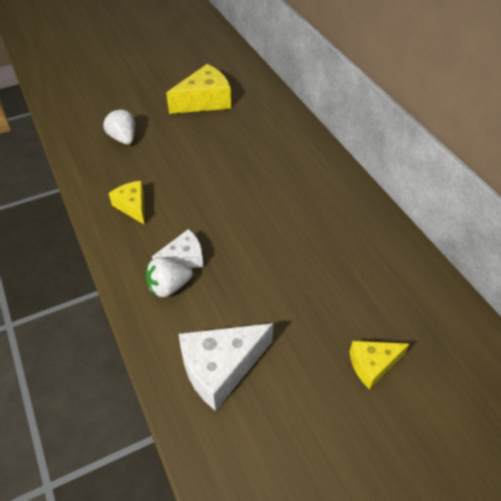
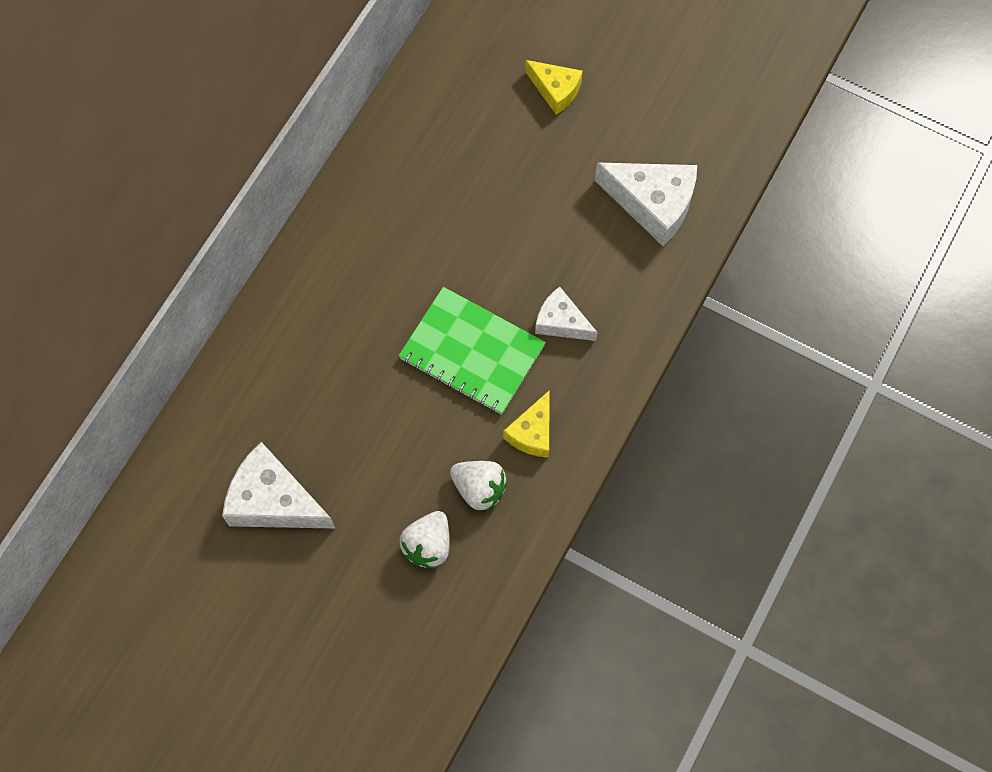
camera: 125 degrees left, 20 degrees up
(169, 286) = (606, 309): white strawberry -> white strawberry (479, 488)
(204, 101) = (274, 501): yellow cheese -> white cheese
(207, 206) = (472, 352): none -> green notebook

